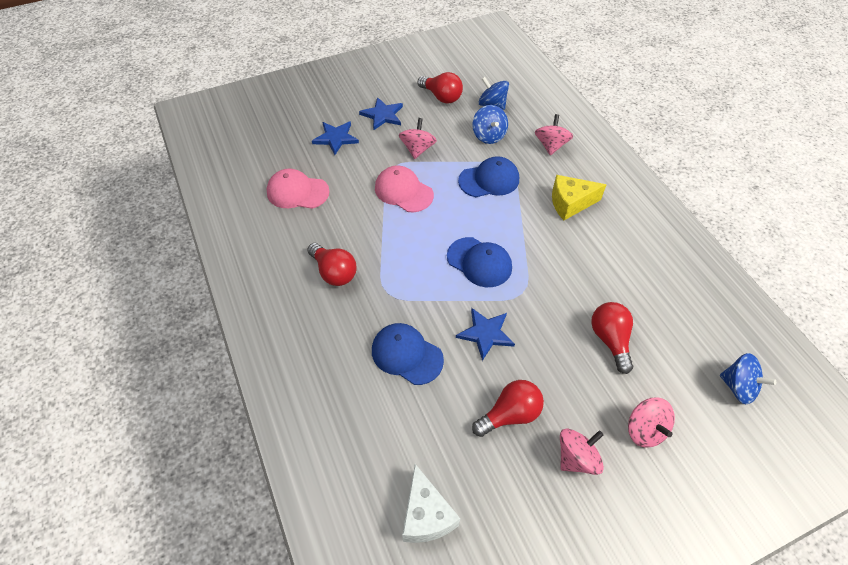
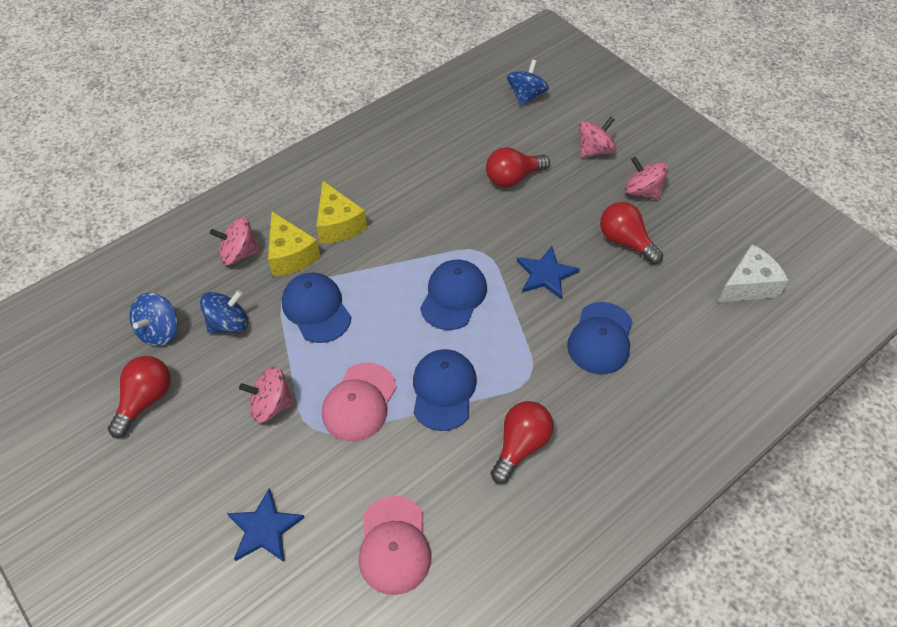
camera: 105 degrees left, 0 degrees up
(382, 115) = (199, 474): blue star -> none
(396, 238) = (443, 390): none -> blue cap
(543, 172) = (290, 255): none -> yellow cheese

